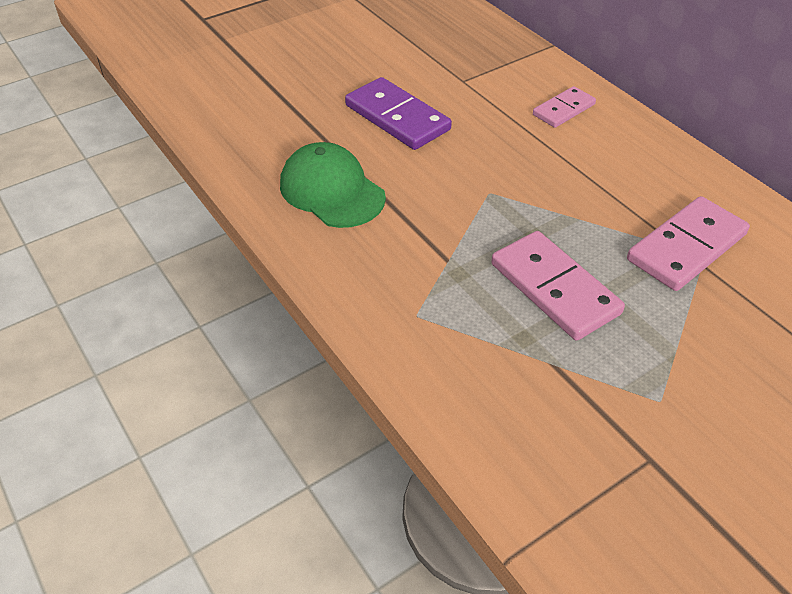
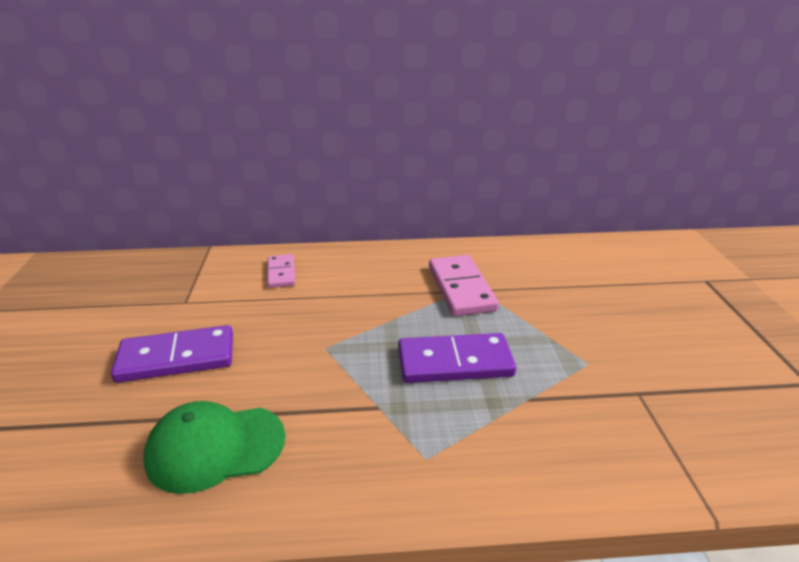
camera: 60 degrees left, 15 degrees down
(554, 288) = (454, 362): pink domino -> purple domino

